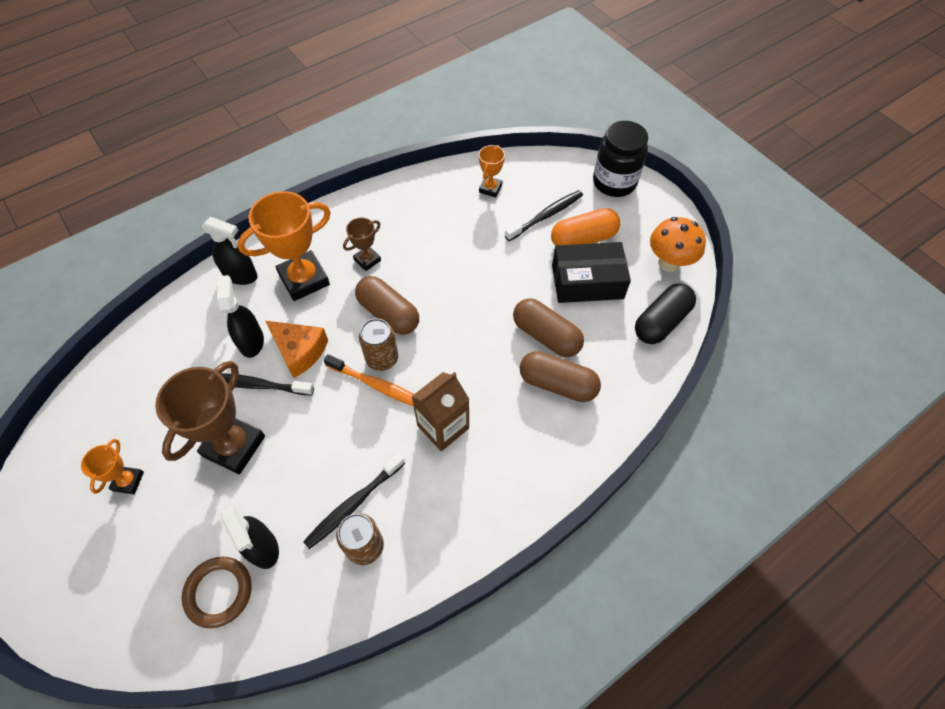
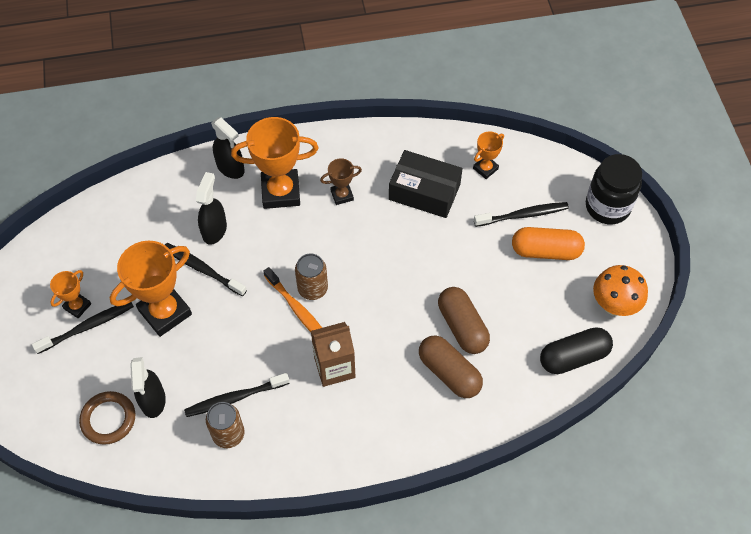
camera: 25 degrees right, 0 degrees up
(150, 499) = (87, 327): none -> black toothbrush
(234, 446) = (165, 312): brown trophy -> orange trophy
(299, 351) = (249, 255): orange cheese -> none
(388, 314) = (337, 251): brown capsule -> none
(587, 281) = (526, 292): black box -> black box (424, 192)

